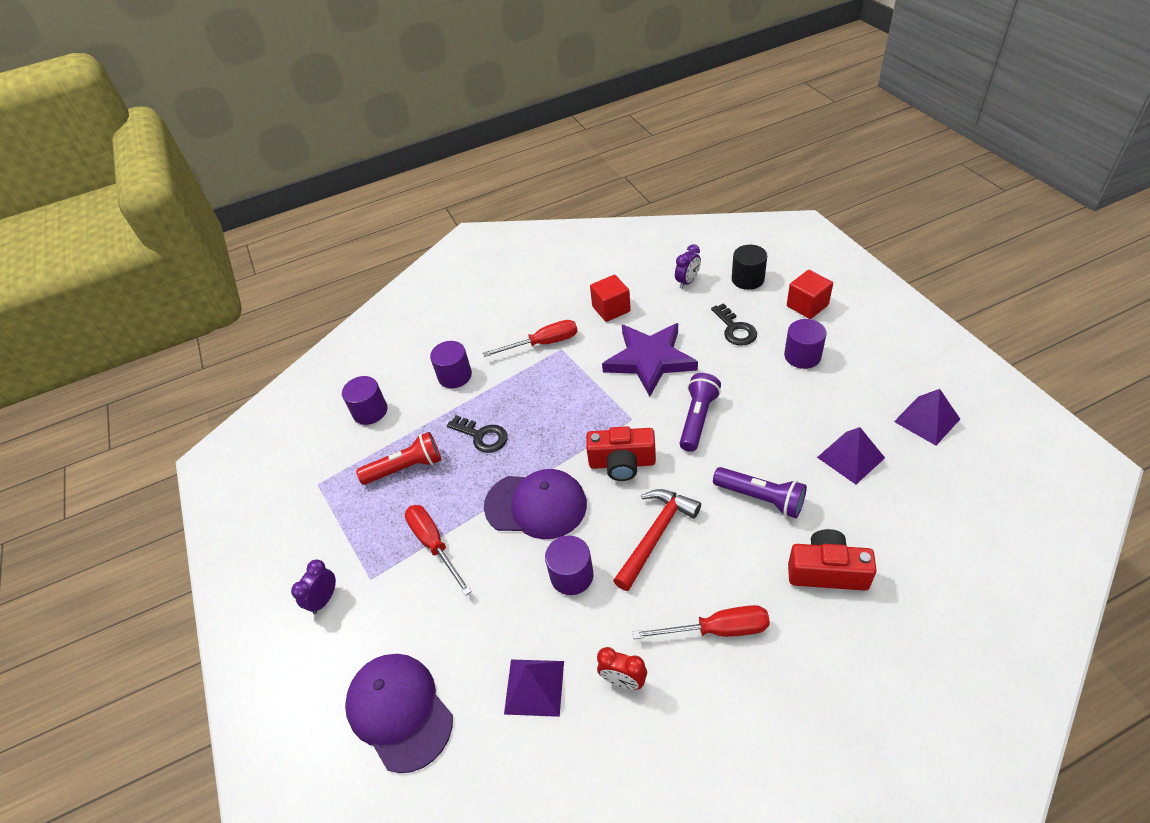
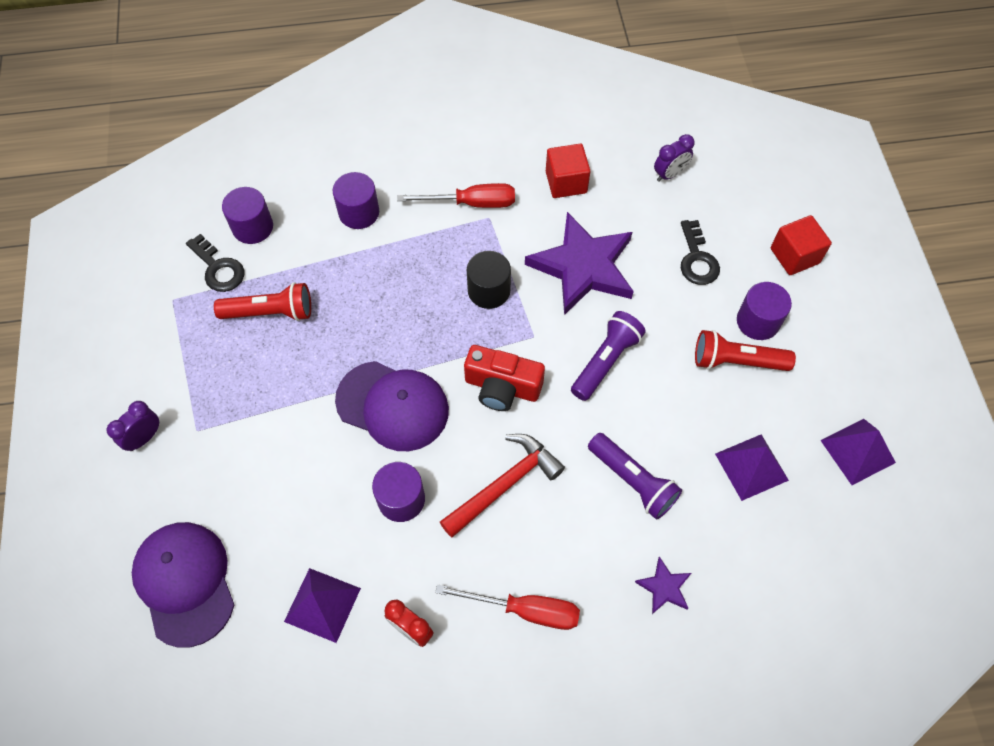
camera: 10 degrees right, 15 degrees up
(434, 544) = (272, 414): red screwdriver -> none
(482, 436) = (364, 301): black key -> black key (218, 268)
(747, 279) = (741, 195): black cylinder -> black cylinder (489, 290)
(800, 387) = (736, 361): none -> red flashlight
(827, 571) = (664, 587): red camera -> purple star

